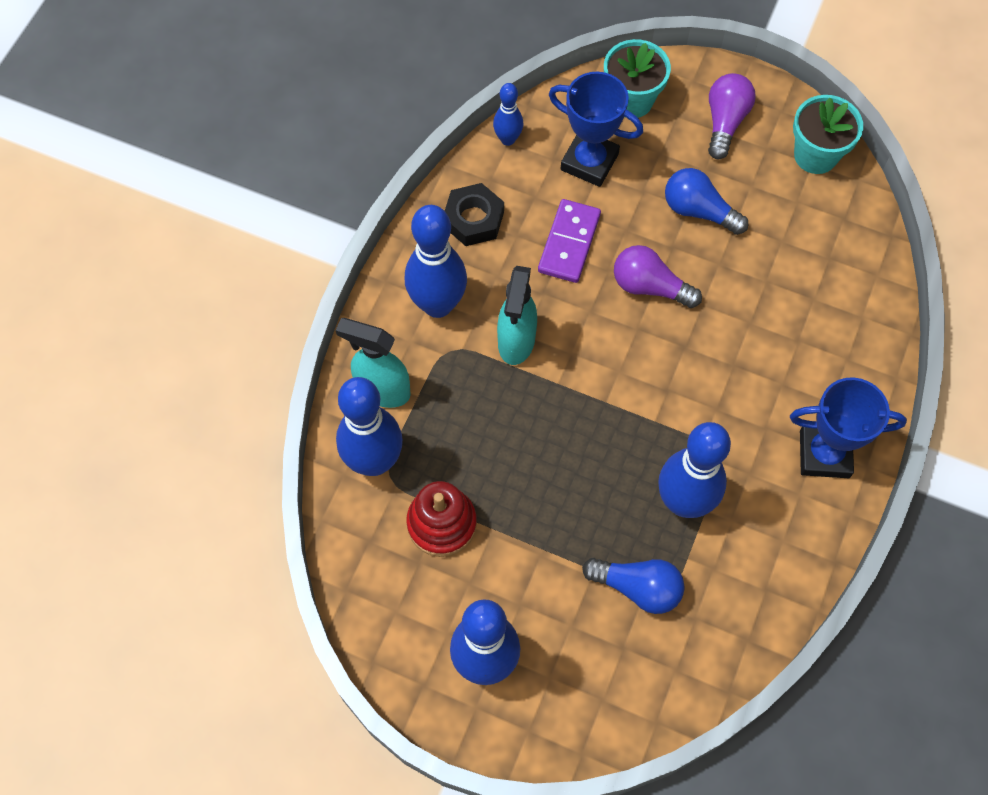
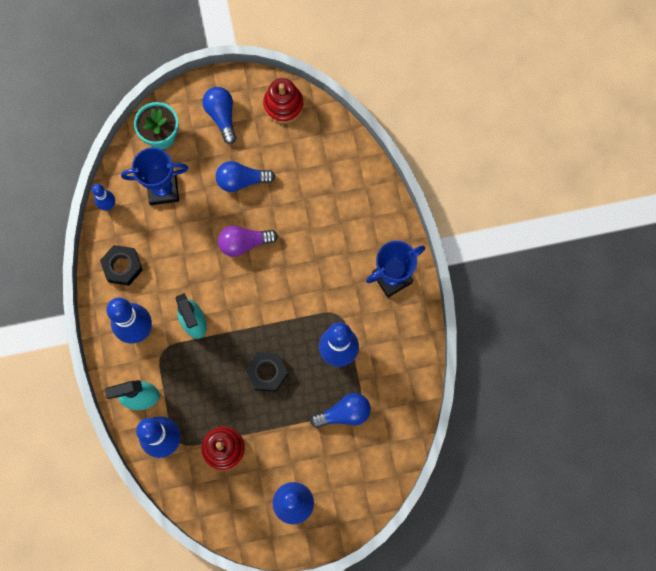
camera: 35 degrees left, 10 degrees up
(568, 465) = (267, 372): none -> black nut
(569, 243) = (184, 246): purple domino -> none
(725, 122) = (222, 116): purple light bulb -> blue light bulb
(815, 155) = (283, 105): turquoise flower pot -> red stacking toy

